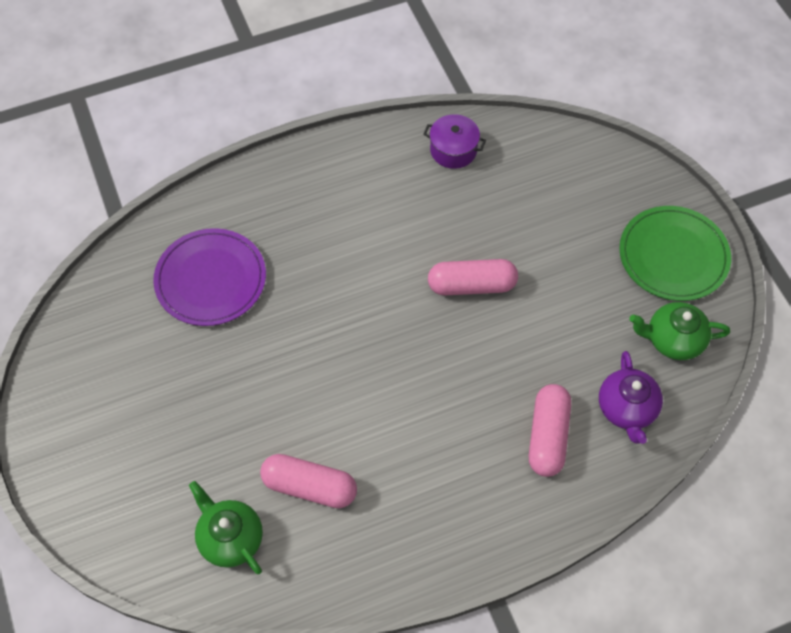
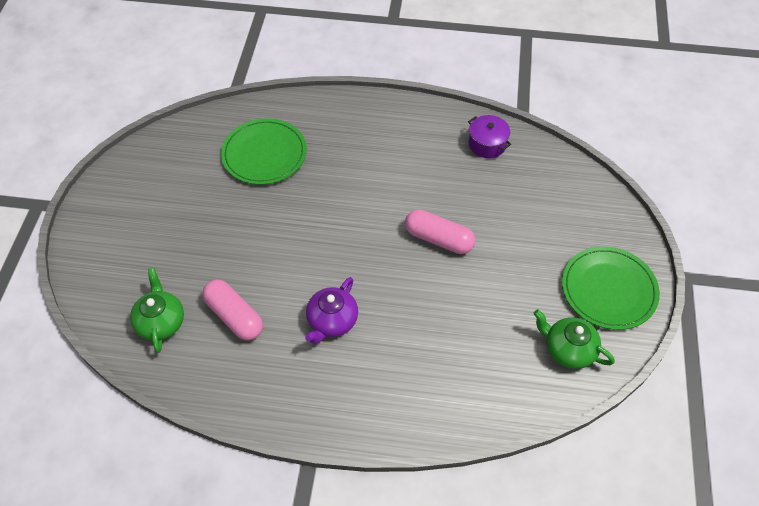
camera: 30 degrees right, 5 degrees down
(210, 279) = (264, 154): purple plate -> green plate
(547, 436) = (424, 369): pink capsule -> none
(627, 409) = (497, 381): purple teapot -> purple teapot (332, 321)

